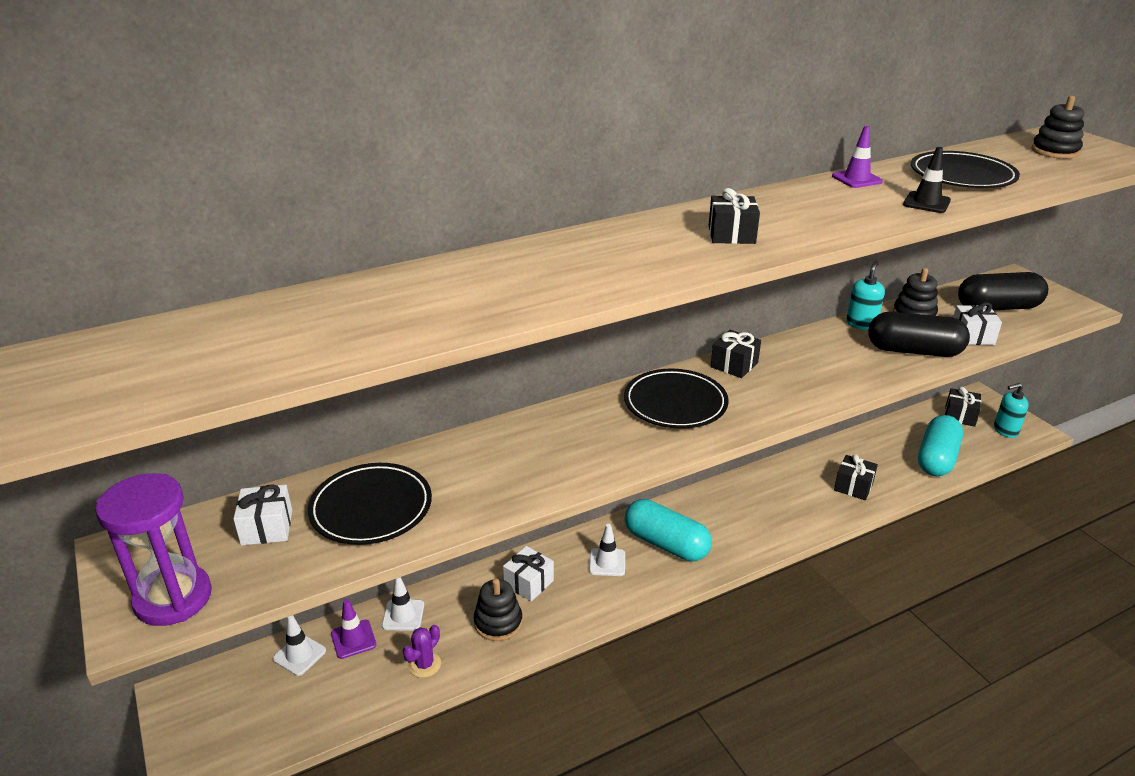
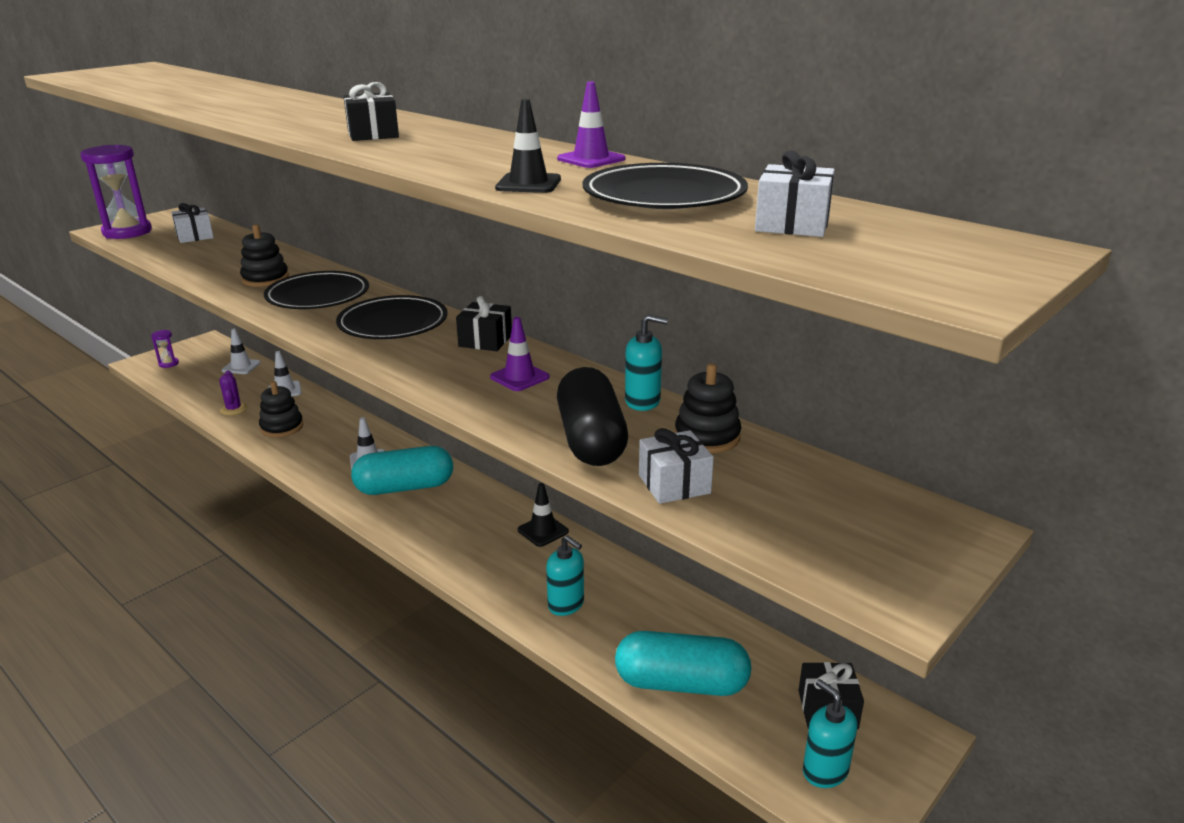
camera: 70 degrees right, 5 degrees down
(223, 737) = (168, 364): none -> purple hourglass
(353, 639) = (258, 379): purple traffic cone -> purple traffic cone (519, 377)
(371, 508) = (216, 255): black plate -> black plate (318, 296)
(424, 664) = (234, 409): purple cactus -> purple cactus turned 60 degrees clockwise
(529, 583) = (331, 430): white gift -> white gift (792, 224)
(666, 544) = (405, 487): turquoise capsule -> turquoise capsule turned 60 degrees clockwise
(760, 479) = (543, 531): none -> black traffic cone
(853, 486) = (566, 604): black gift -> turquoise soap dispenser
(998, 307) = (804, 508): black capsule -> none
(1055, 151) = (889, 242): black stacking toy -> black stacking toy (265, 279)

